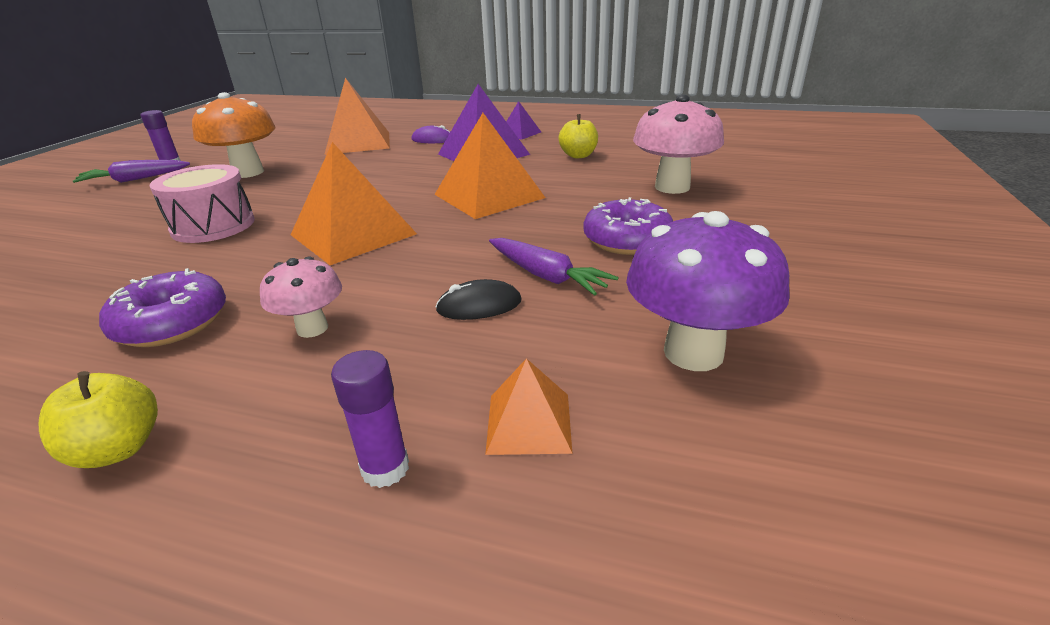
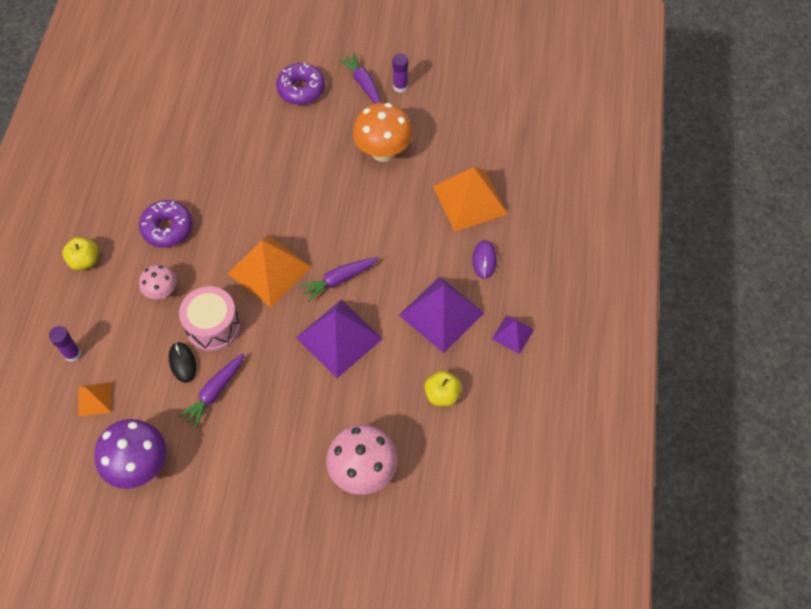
camera: 80 degrees right, 30 degrees up
(213, 226) = (281, 183): pink drum -> pink drum (213, 326)
(405, 195) = (339, 280): none -> purple carrot
(489, 196) = (339, 338): orange pyramid -> purple pyramid
(627, 240) = (263, 436): purple donut -> purple donut (301, 89)

